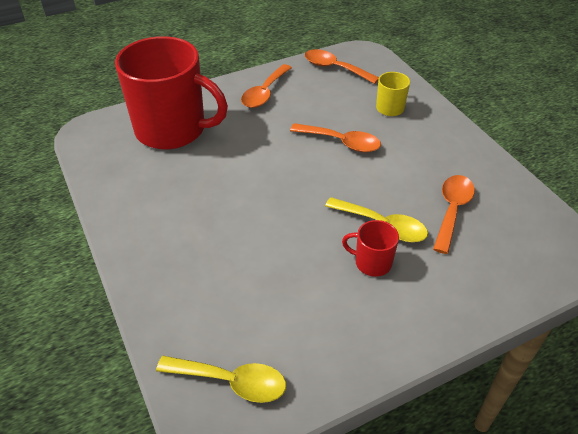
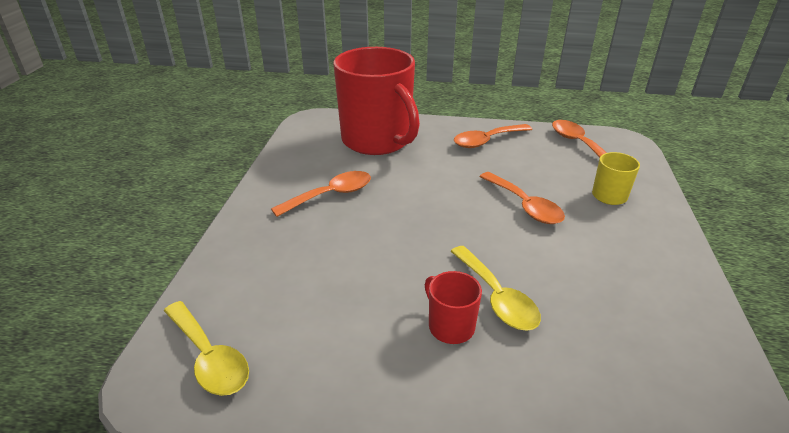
camera: 35 degrees right, 10 degrees down
(452, 210) = (597, 320): orange spoon -> orange spoon (331, 195)

